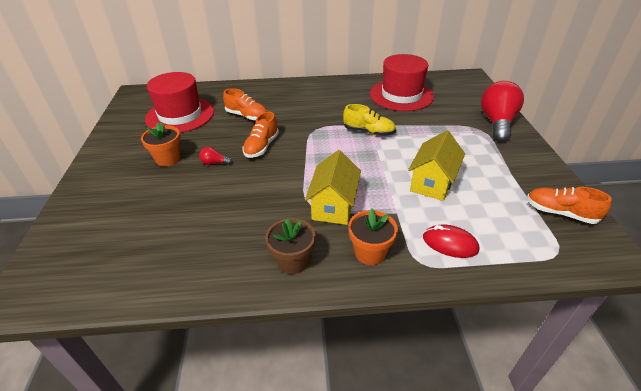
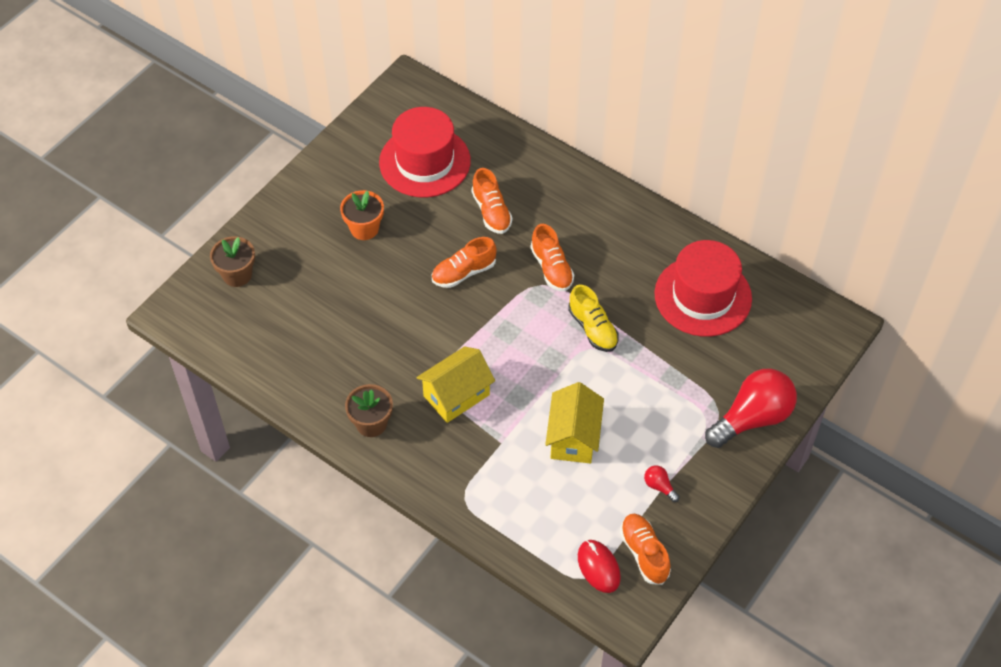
camera: 40 degrees right, 15 degrees up
(77, 234) = (237, 275): none -> brown flower pot
(214, 163) = (401, 265): red light bulb -> red light bulb (659, 486)
(312, 121) = (551, 268): none -> orange shoe
(370, 253) = (436, 461): orange flower pot -> none
(432, 182) = (573, 437): yellow house -> yellow house turned 60 degrees counterclockwise
(450, 243) = (507, 503): red mouse -> red mouse (598, 567)

